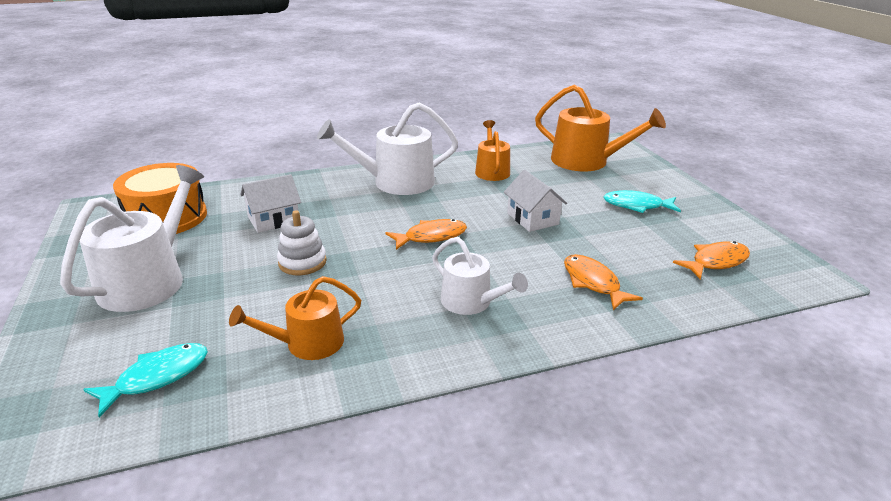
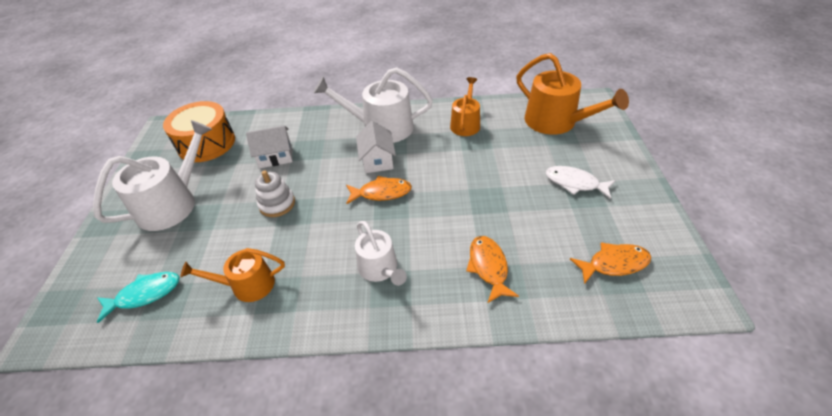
camera: 20 degrees right, 15 degrees up
(532, 218) = (473, 185): white house -> white house (377, 160)
(636, 206) = (575, 183): turquoise fish -> white fish

